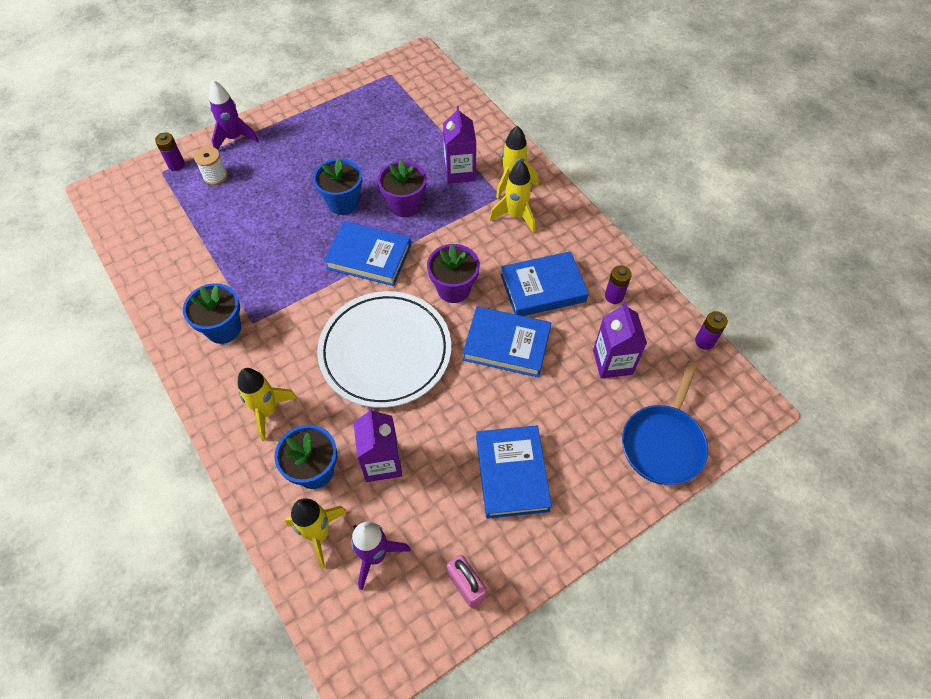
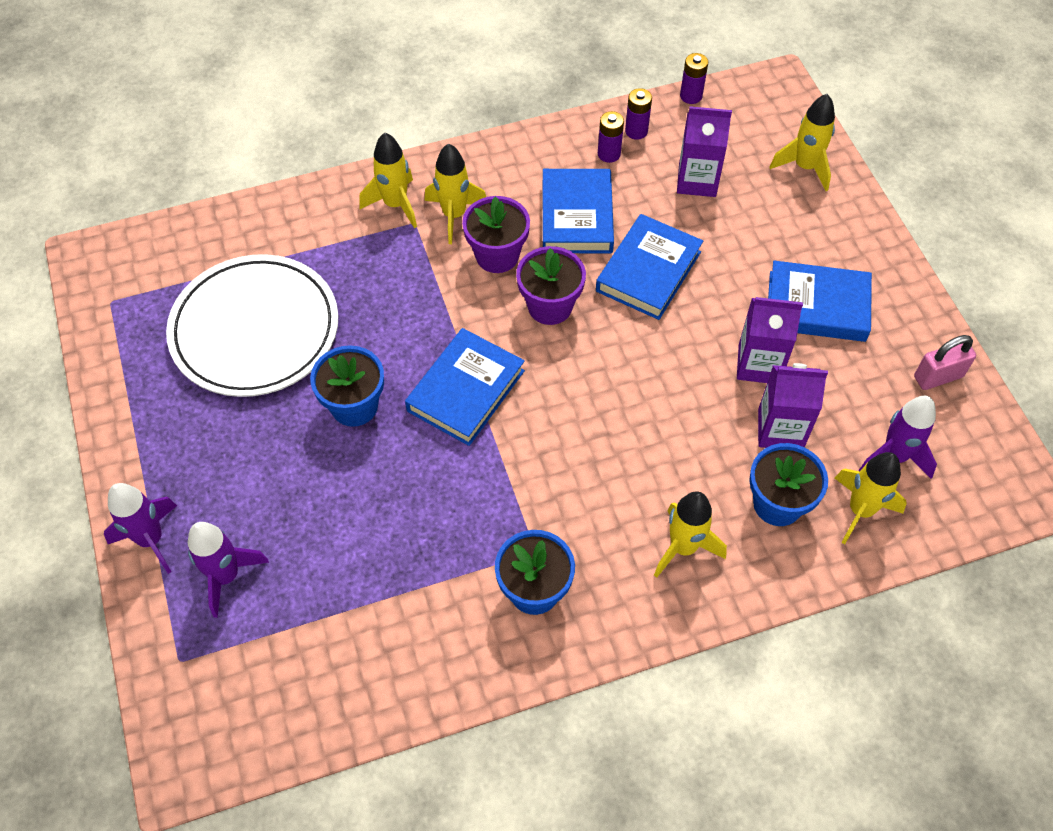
camera: 75 degrees left, 0 degrees up
(176, 165) = (172, 636): purple battery -> purple battery (636, 131)
(215, 176) = (226, 576): white spool -> purple rocket
(385, 351) = (625, 398): white plate -> white plate (255, 330)
(405, 205) = (388, 332): purple flower pot -> purple flower pot (497, 255)
(459, 172) = (353, 257): purple carton -> purple carton (759, 364)
(663, 443) = (804, 167): blue pan -> yellow rocket

